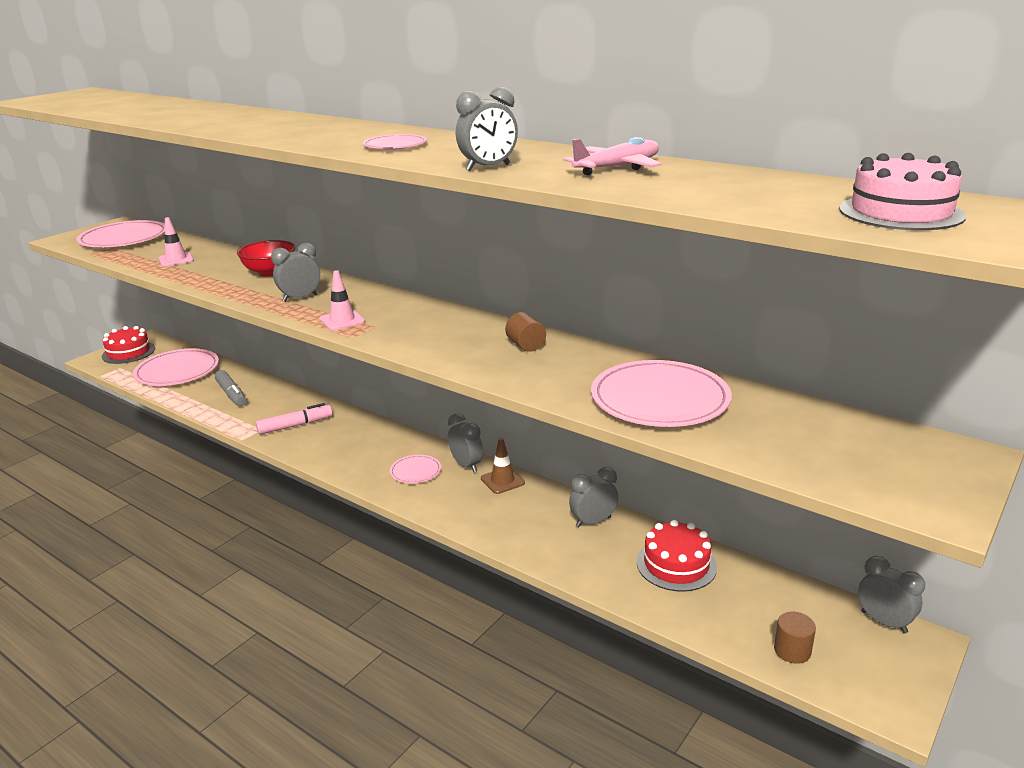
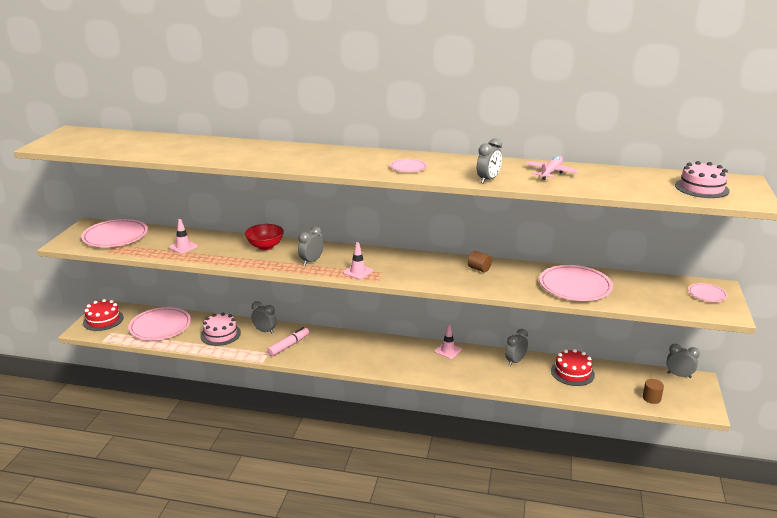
camera: 25 degrees left, 0 degrees up
(231, 394) = (220, 334): grey marker -> pink cake
(415, 471) = (393, 357): pink plate -> pink plate (707, 294)
(466, 465) = (419, 346): grey clock -> grey clock (265, 331)
(502, 481) = (448, 350): brown traffic cone -> pink traffic cone

